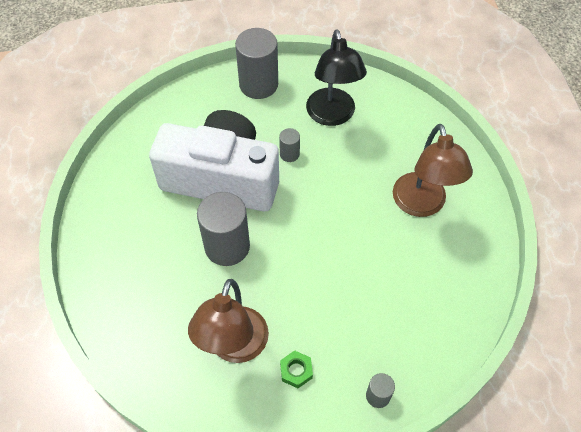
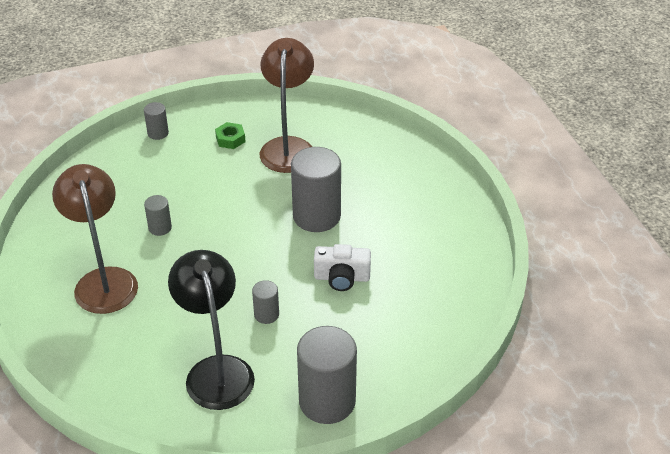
camera: 170 degrees right, 15 degrees down
(222, 178) = (342, 277): white camera -> white camera, size x0.40
(374, 255) = (160, 228): none -> grey cylinder

